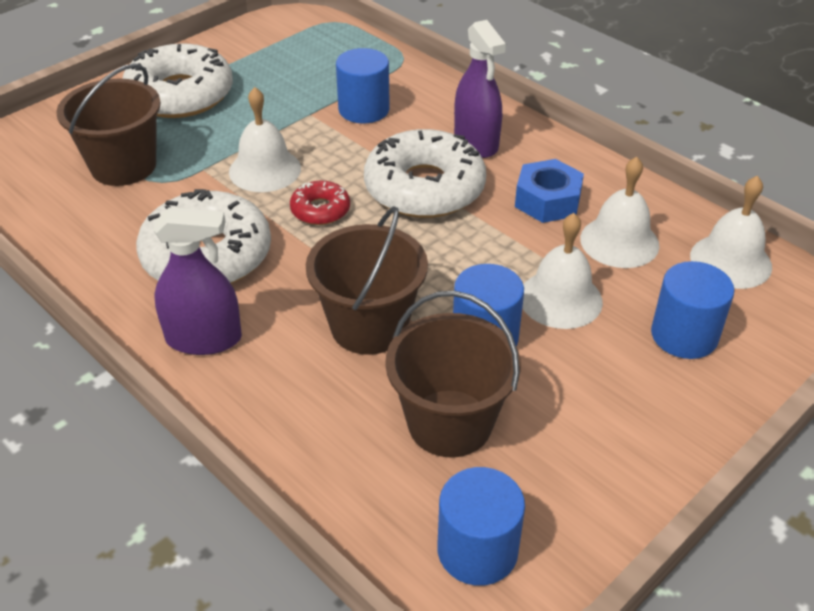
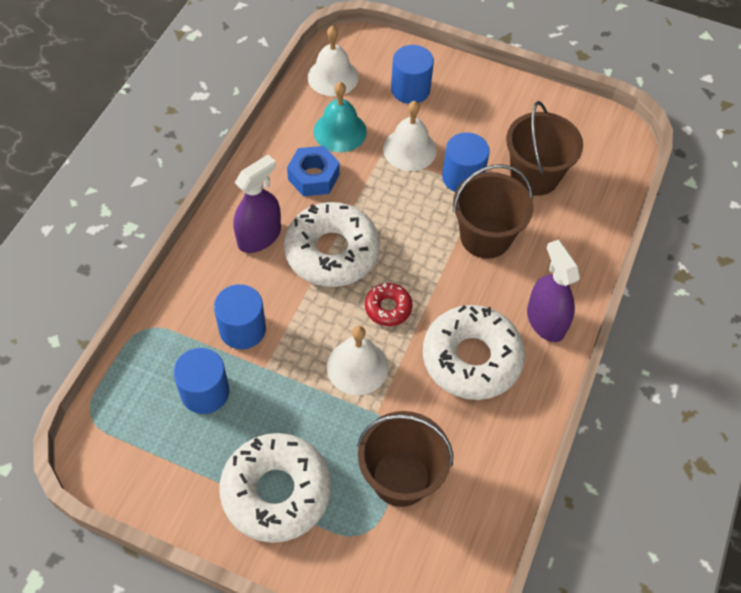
camera: 115 degrees left, 15 degrees up
(477, 550) = (602, 144): blue cylinder -> blue cylinder (205, 392)
(619, 241) = (340, 131): white bell -> turquoise bell

